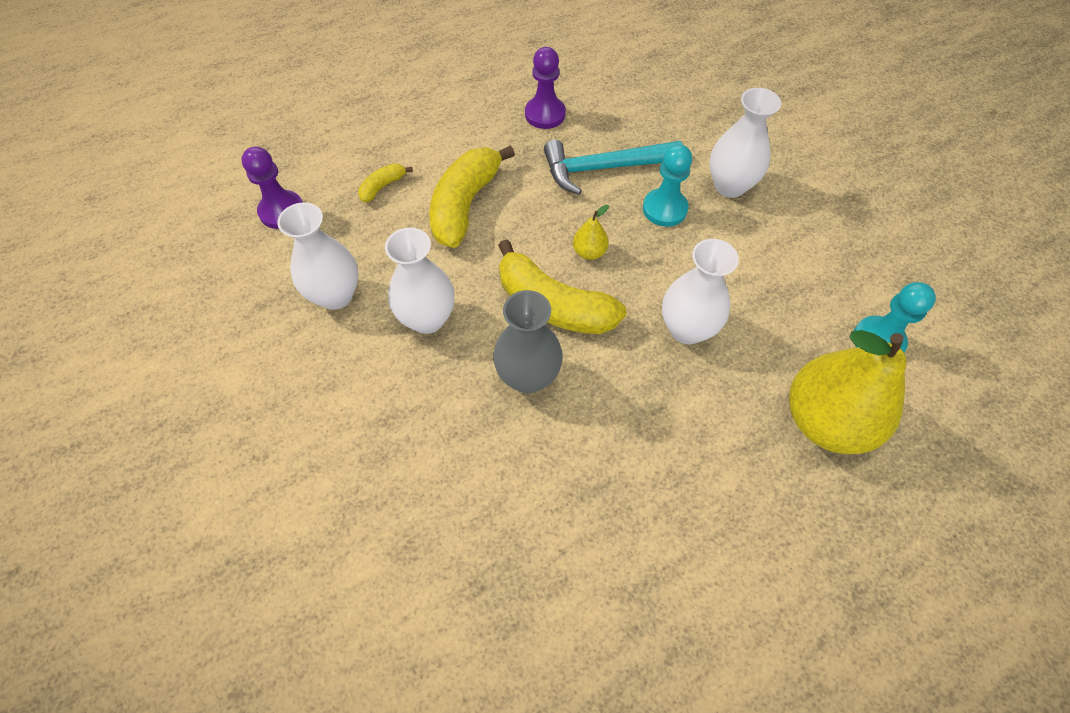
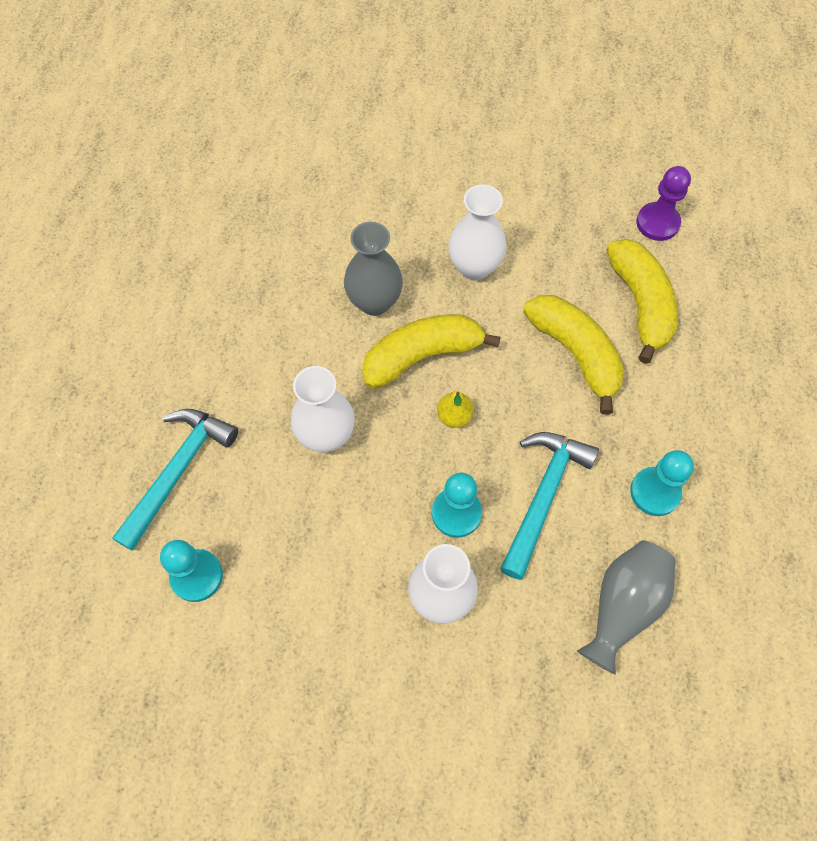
camera: 125 degrees right, 5 degrees up
(335, 295) = (540, 221): white vase -> none
(382, 187) = (640, 304): yellow banana -> yellow banana, size x2.15
(545, 114) = (655, 492): purple pawn -> turquoise pawn
(639, 98) = (623, 606): none -> grey vase
(826, 420) = (177, 472): yellow pear -> turquoise hammer

